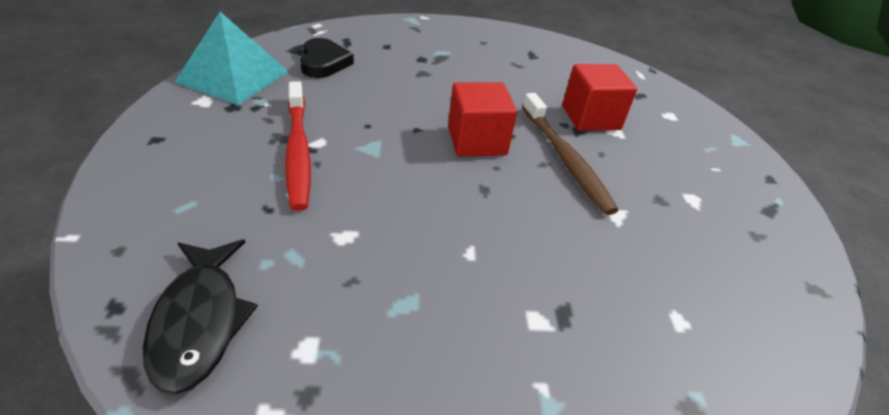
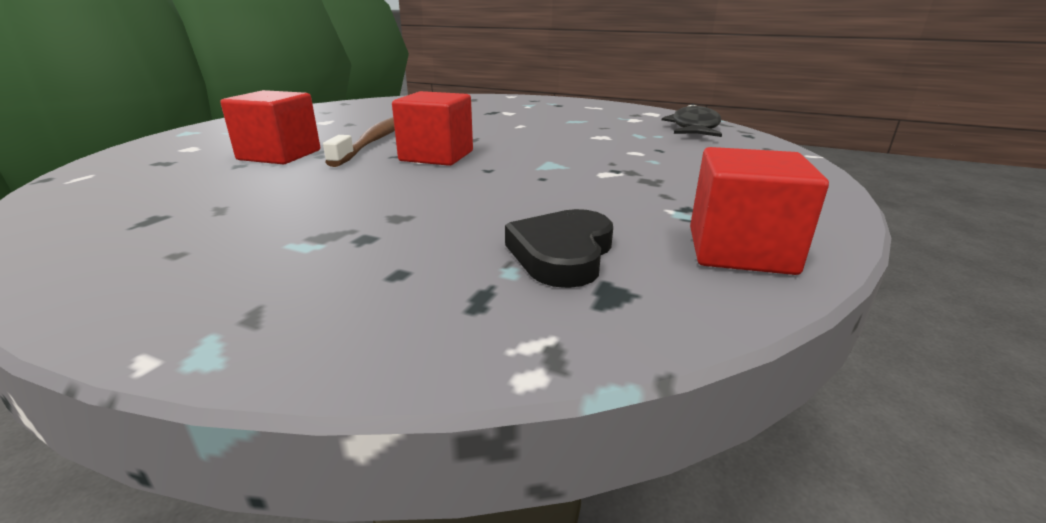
camera: 150 degrees left, 15 degrees down
(233, 76) = (740, 250): turquoise pyramid -> red cube
(298, 151) = (630, 170): red toothbrush -> none

